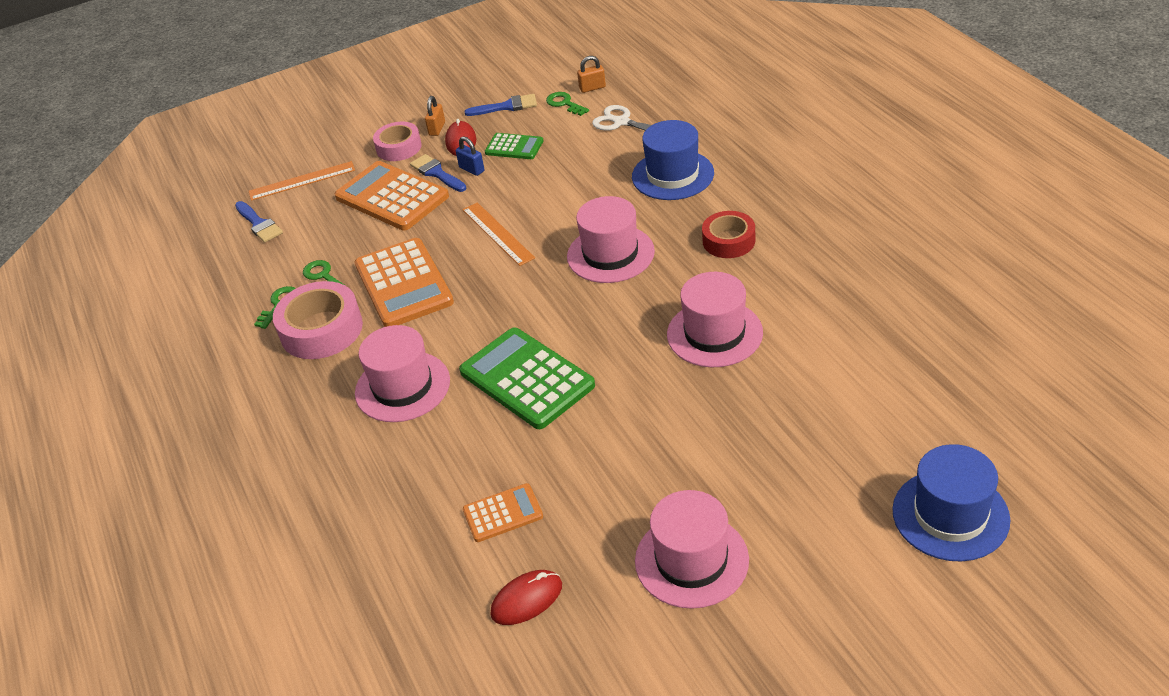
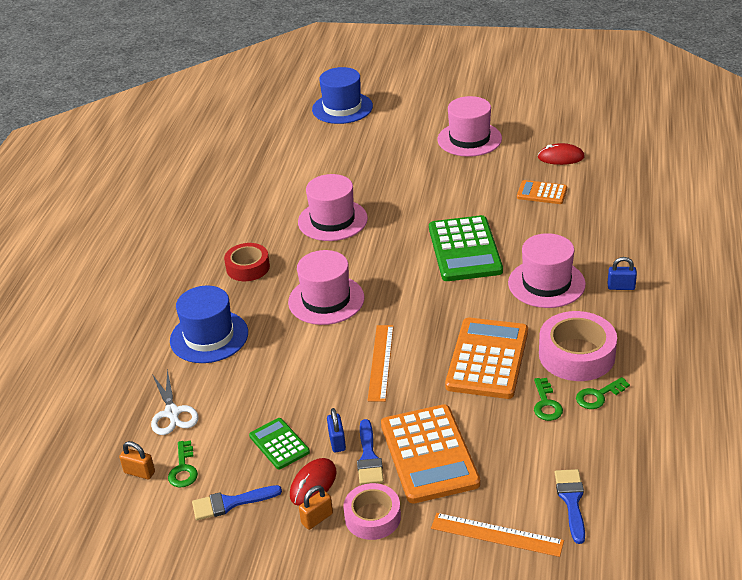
camera: 145 degrees left, 5 degrees down
(317, 426) = (621, 287): none -> blue padlock
(506, 106) = (230, 503): blue brush -> blue brush turned 45 degrees counterclockwise

